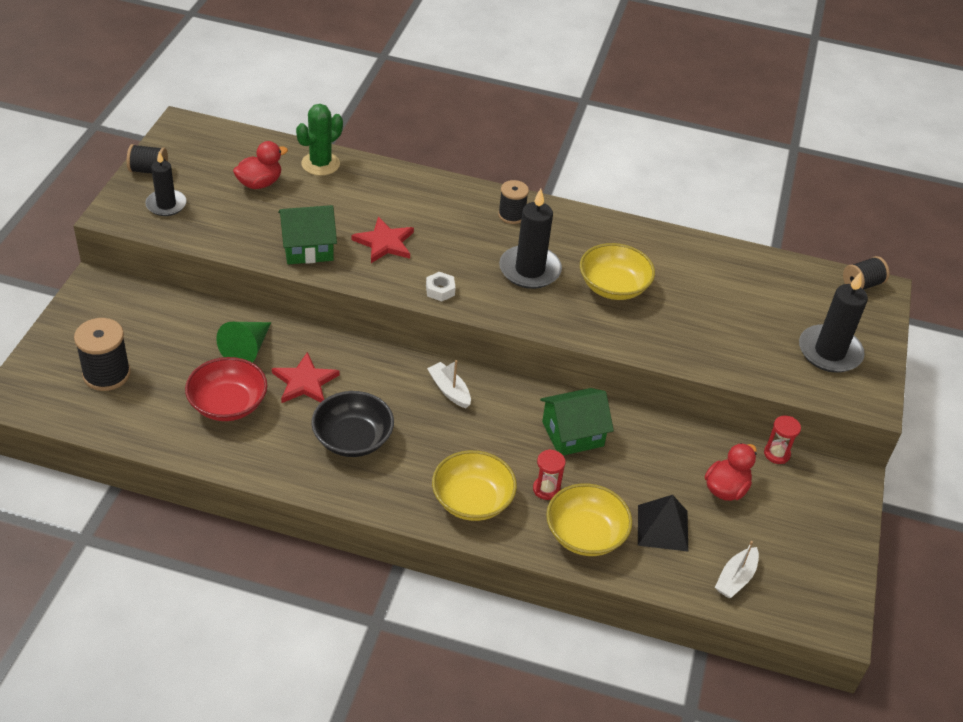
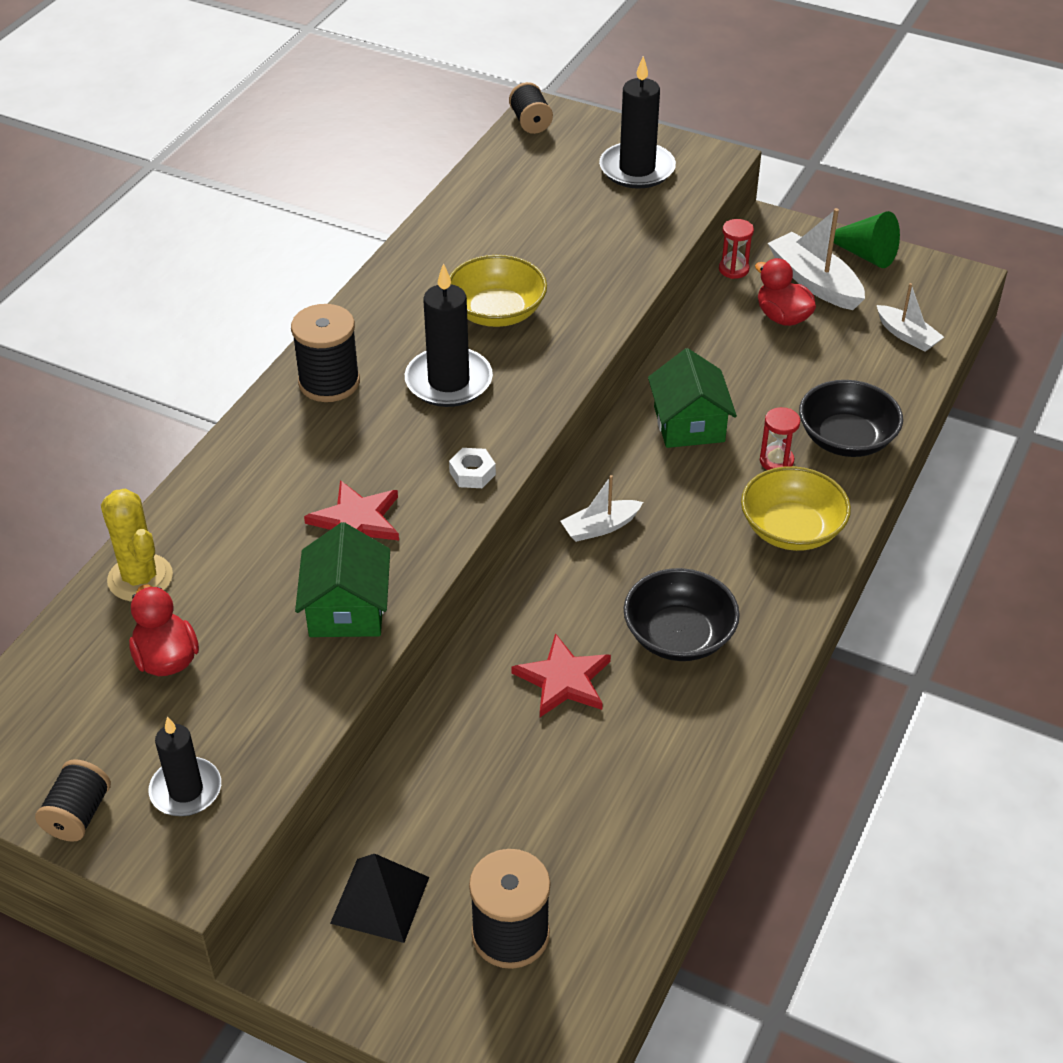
camera: 75 degrees left, 0 degrees up
(228, 404) = (597, 773): red bowl -> none
(247, 349) = (484, 744): green cone -> green cone (864, 254)
(320, 164) = (140, 578): green cactus -> yellow cactus
(511, 215) = (329, 382): black spool -> black spool, size x1.53
(585, 534) = (846, 439): yellow bowl -> black bowl
(662, 527) = (837, 376): black pyramid -> black pyramid (380, 900)
(783, 510) = (814, 282): none -> white boat

